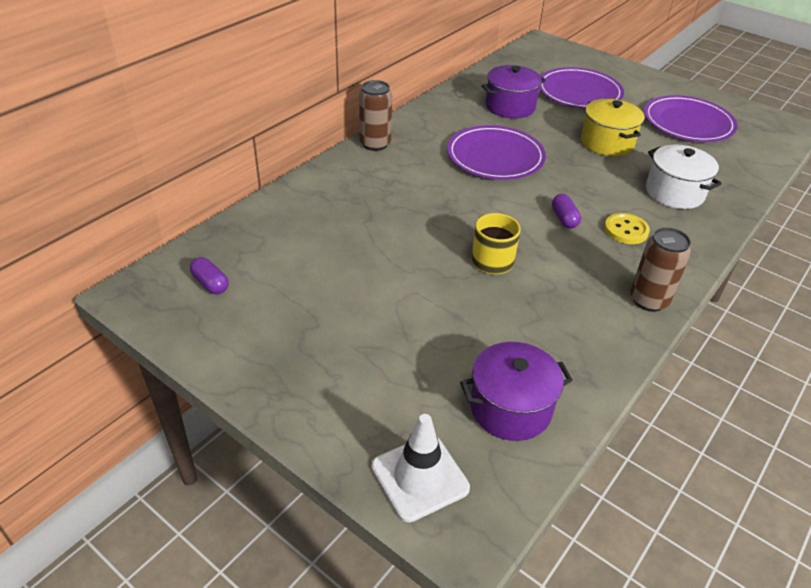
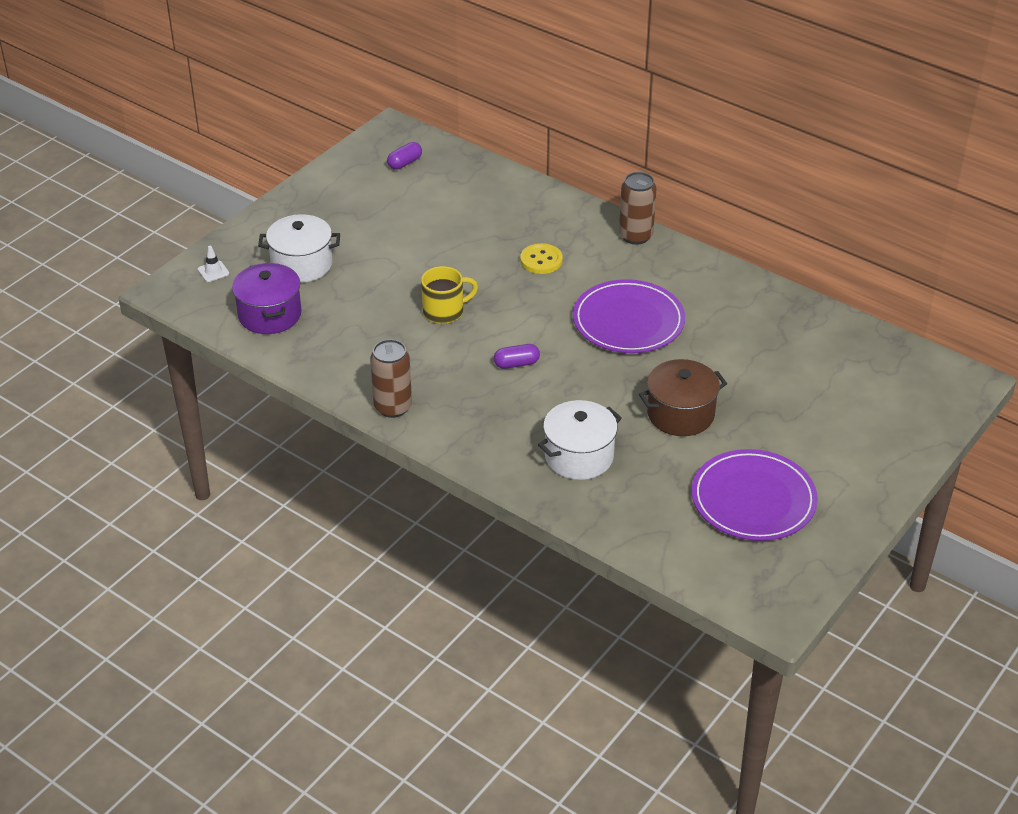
camera: 90 degrees right, 0 degrees up
(407, 378) = (302, 264): none -> white pot
(420, 477) = (213, 271): white traffic cone -> white traffic cone, size x0.48
(510, 107) = (750, 338): purple pot -> none
(579, 92) = (810, 403): purple plate -> none
(607, 143) = (680, 414): yellow pot -> brown pot
(626, 230) = (501, 406): yellow button -> yellow button (541, 260)

